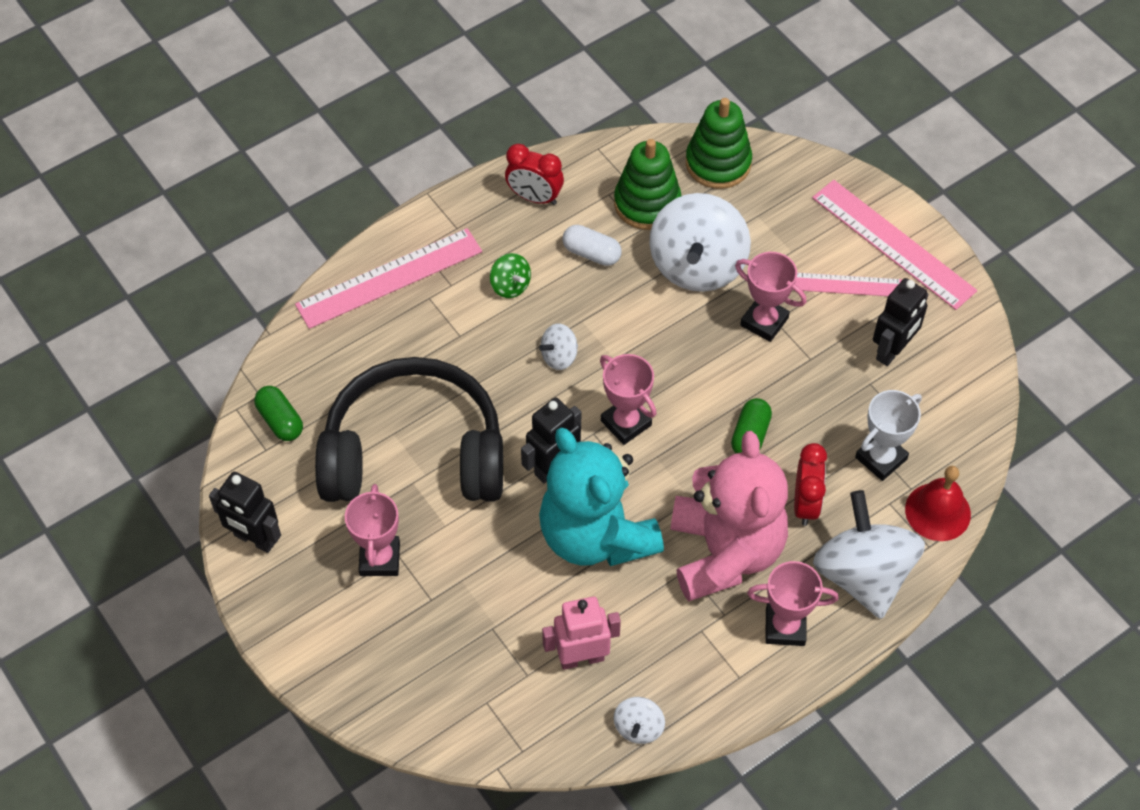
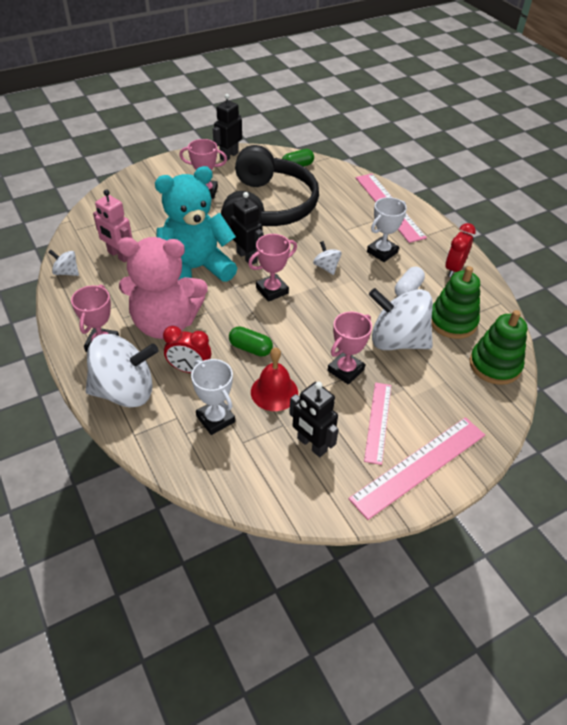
camera: 95 degrees right, 10 degrees down
(510, 286) = (382, 252): green spinning top -> white trophy
(581, 658) = (119, 255): pink robot -> pink robot turned 135 degrees clockwise
(937, 511) = (161, 446): red bell -> red bell (274, 392)

